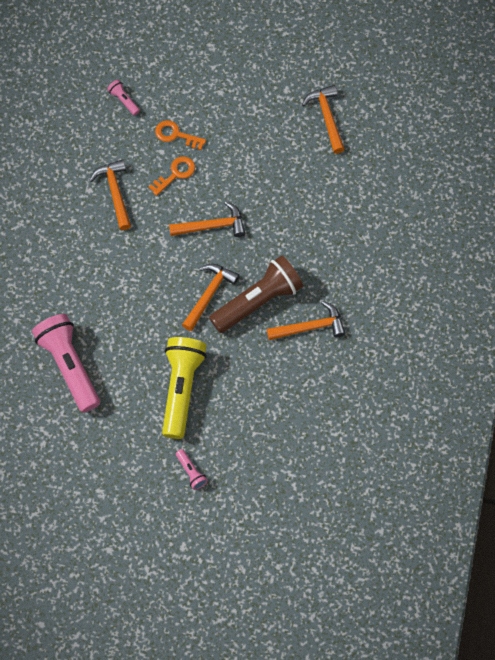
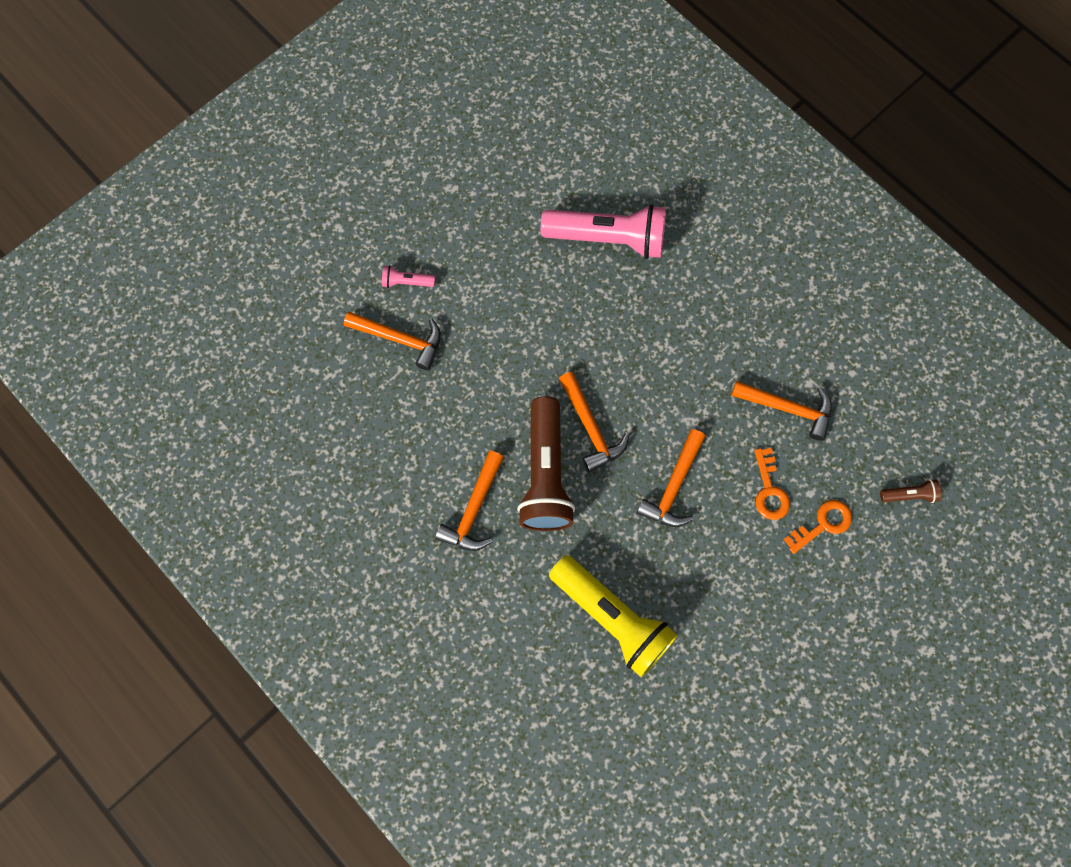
camera: 125 degrees right, 5 degrees up
(123, 100) = (909, 495): pink flashlight -> brown flashlight
(181, 389) = (502, 329): yellow flashlight -> yellow flashlight (612, 618)
(327, 117) = (732, 725): orange hammer -> orange hammer (400, 339)

